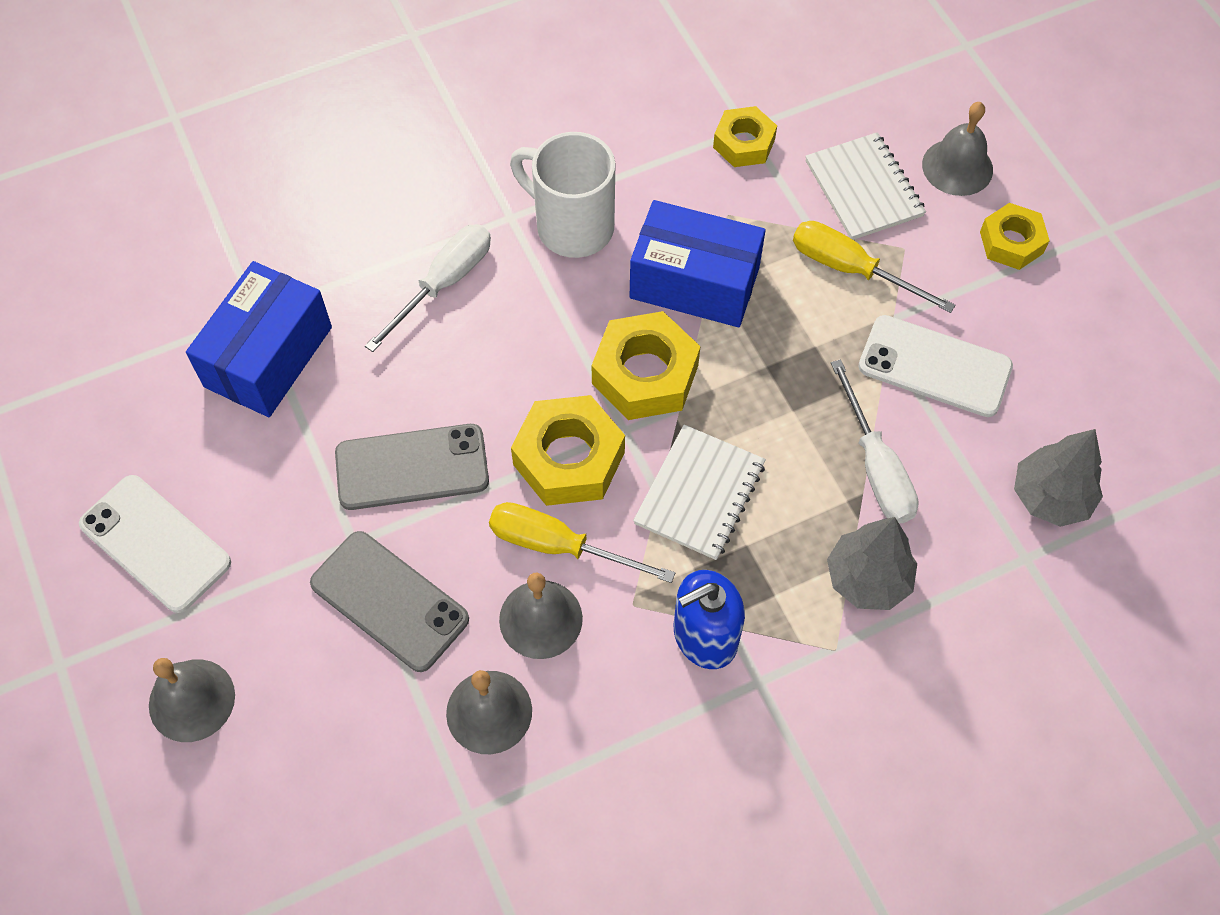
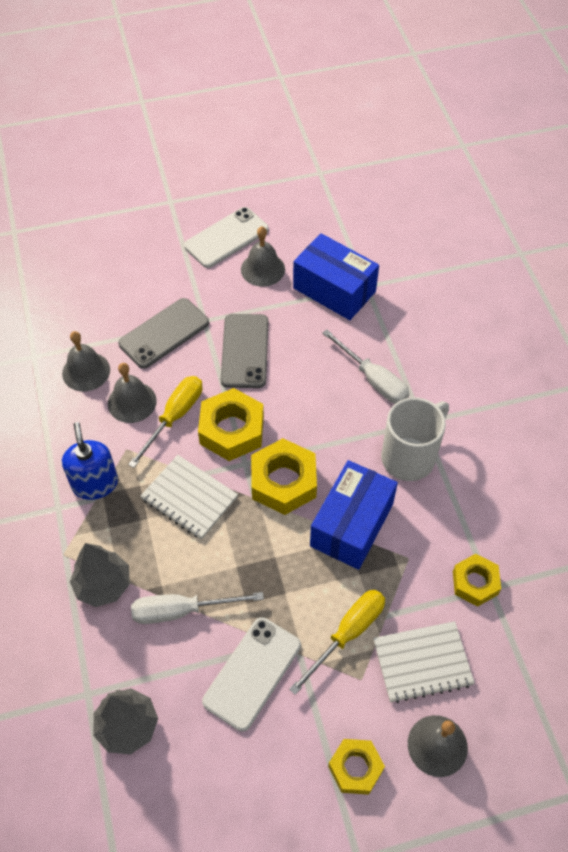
camera: 100 degrees right, 5 degrees down
(192, 700) = (135, 249): grey bell -> grey bell (263, 269)

